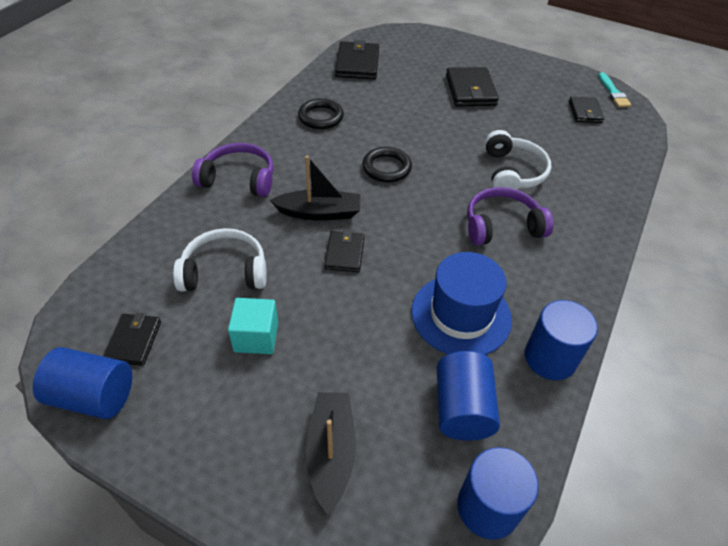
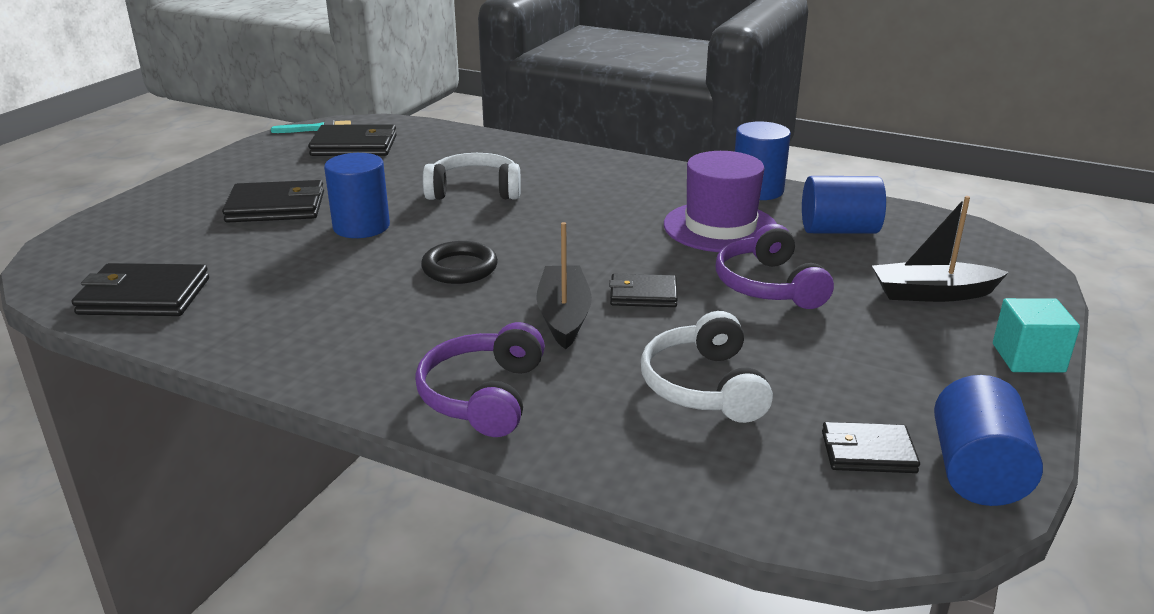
camera: 90 degrees left, 20 degrees down
(256, 337) = (810, 349): turquoise cube -> turquoise cube (1028, 358)
(321, 117) = (311, 326): black ring -> none
(461, 315) = (720, 227): blue hat -> purple hat
(488, 507) = (930, 223): blue cylinder -> blue cylinder (361, 226)
(502, 226) = (574, 201): purple headphones -> purple headphones (768, 285)
(585, 112) = (354, 146): black wallet -> black wallet, size x1.61

